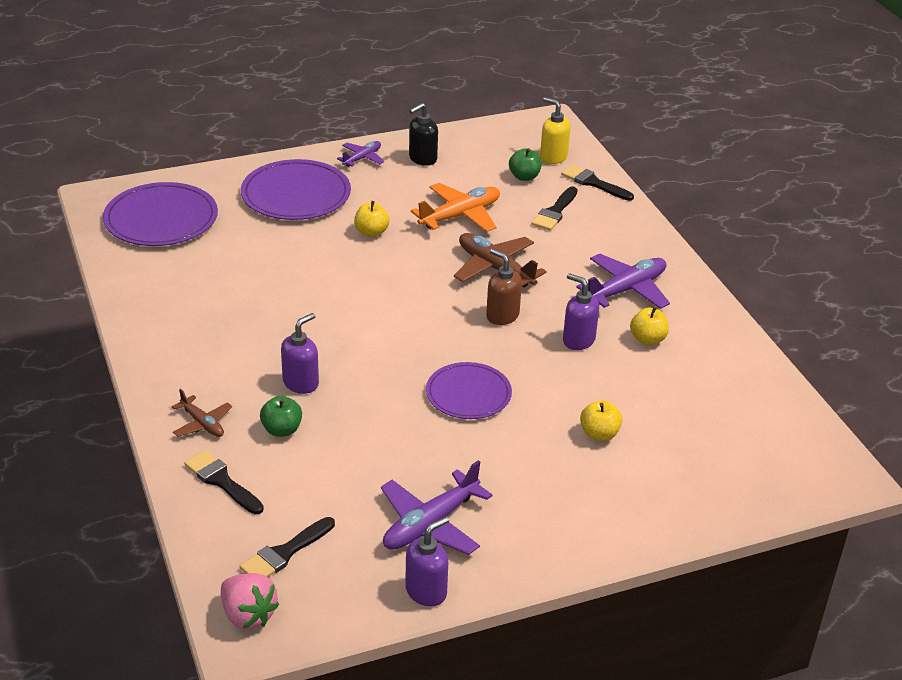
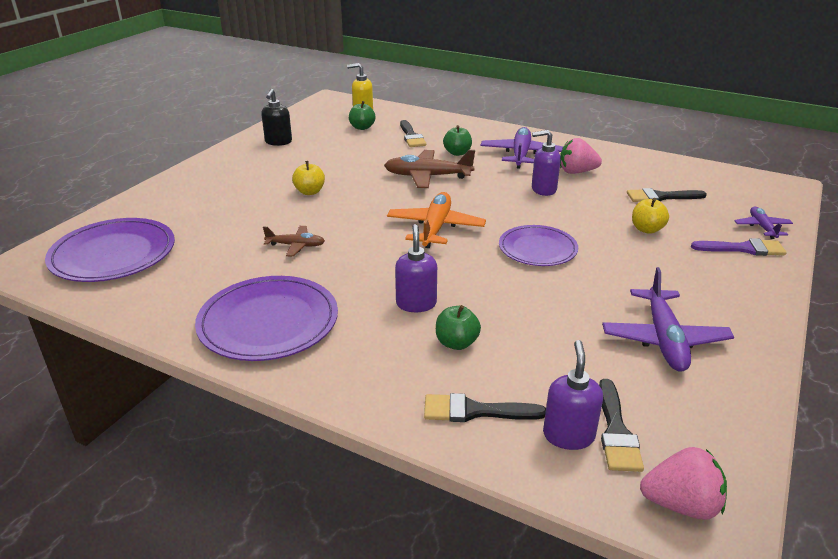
camera: 40 degrees left, 5 degrees down
(202, 424) = (386, 377): brown plane -> brown plane (296, 246)
(296, 194) = (213, 194): purple plate -> purple plate (268, 322)
(362, 158) = (233, 156): purple plane -> purple plane (762, 227)
(426, 591) = (746, 385): purple soap dispenser -> purple soap dispenser (568, 435)
(460, 215) = (356, 160): orange plane -> orange plane (435, 228)
(502, 316) = (477, 198): brown soap dispenser -> none
(567, 255) = (457, 153): none -> green apple
(593, 183) = (408, 116): black brush -> black brush (661, 197)
(647, 339) = (576, 172): yellow apple -> pink strawberry
(653, 504) = (743, 249): none -> purple brush

